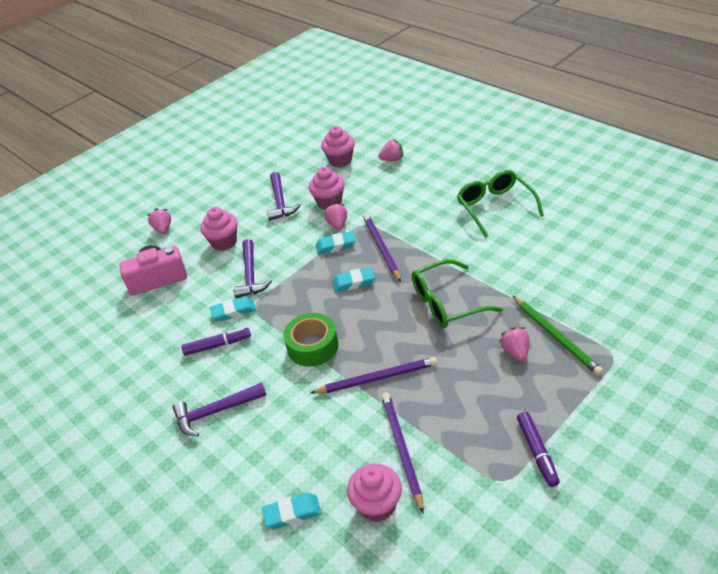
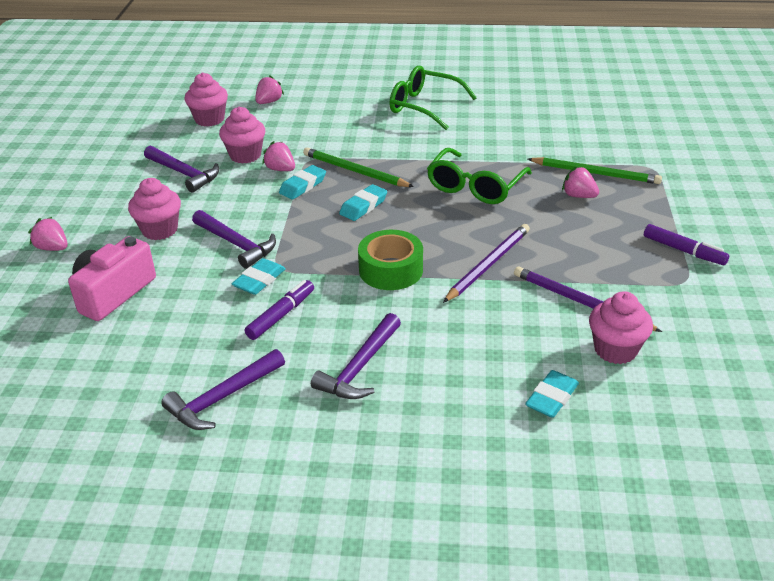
camera: 45 degrees left, 5 degrees down
(132, 387) = (223, 398): none -> purple hammer
(381, 248) = (354, 171): purple pencil -> green pencil

